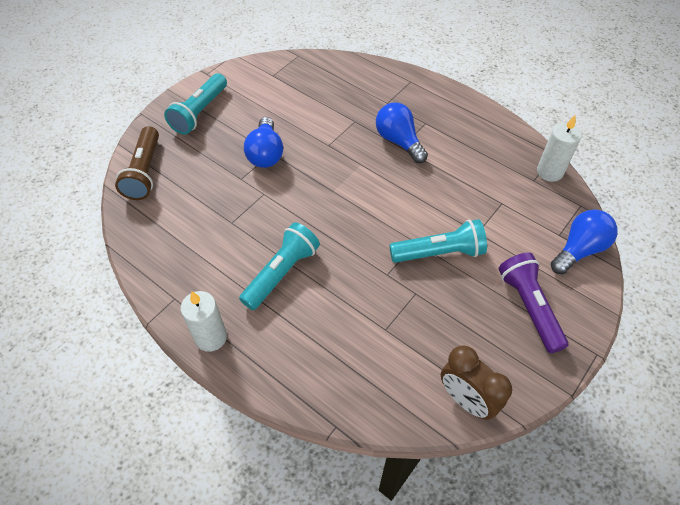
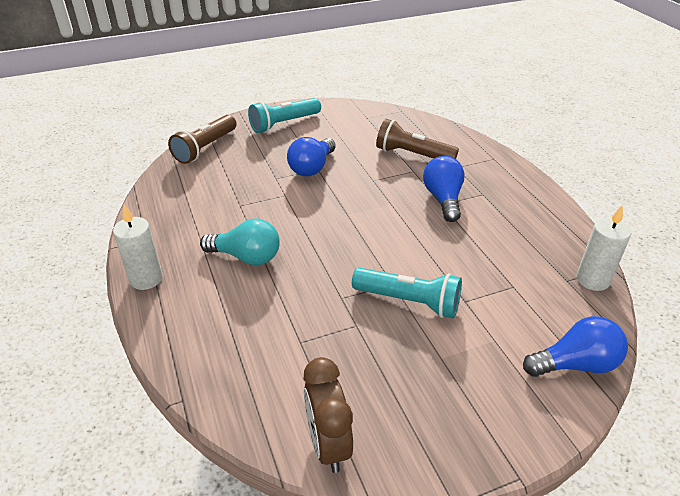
camera: 30 degrees right, 15 degrees down
(281, 273) = (246, 257): turquoise flashlight -> turquoise light bulb
(343, 103) = (413, 155): none -> brown flashlight
(529, 307) = (470, 392): purple flashlight -> none

